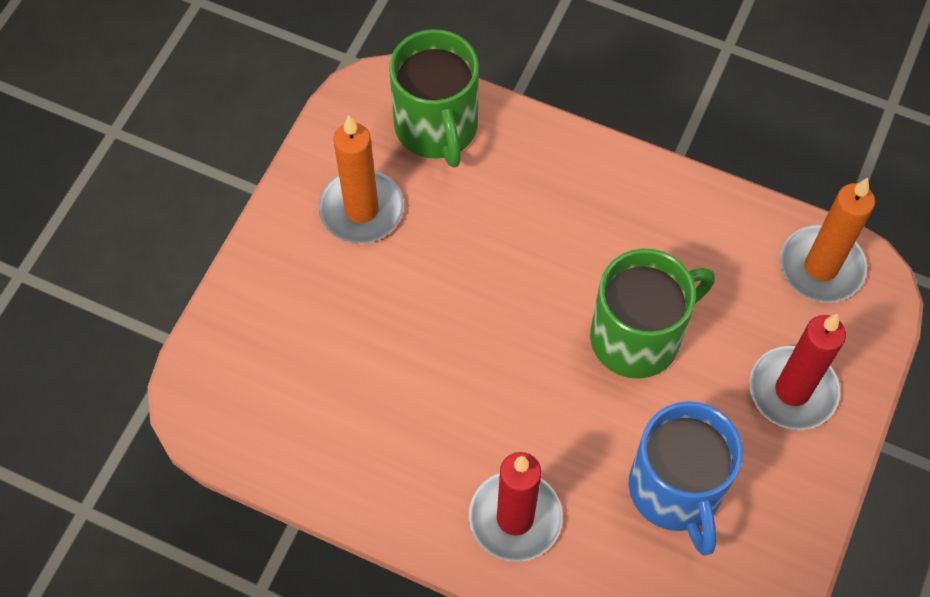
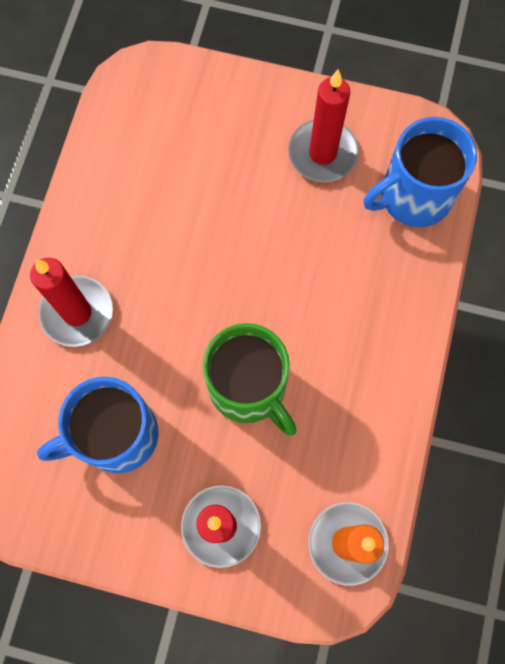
camera: 80 degrees right, 10 degrees up
(361, 210) = (322, 153): orange candle -> red candle
(437, 128) = (413, 196): green mug -> blue mug

